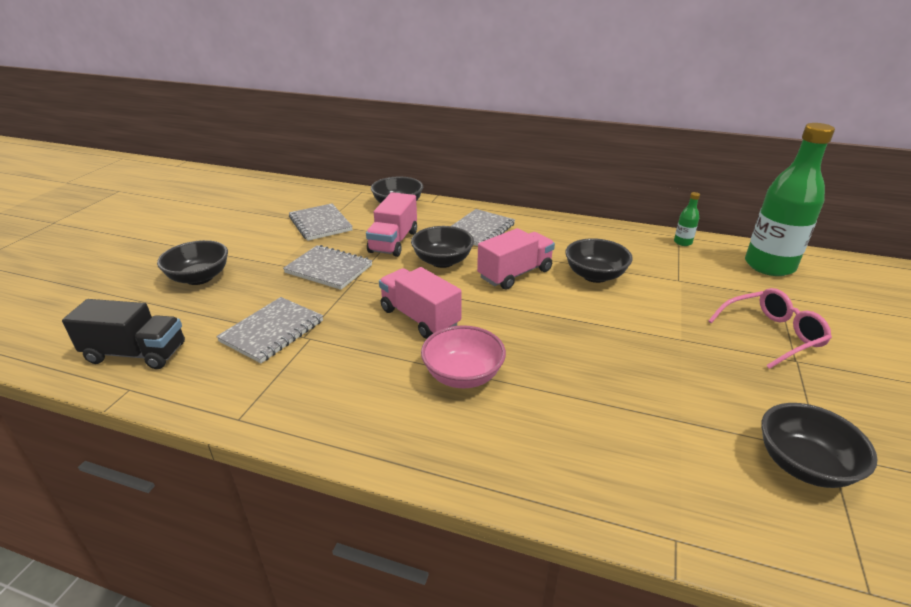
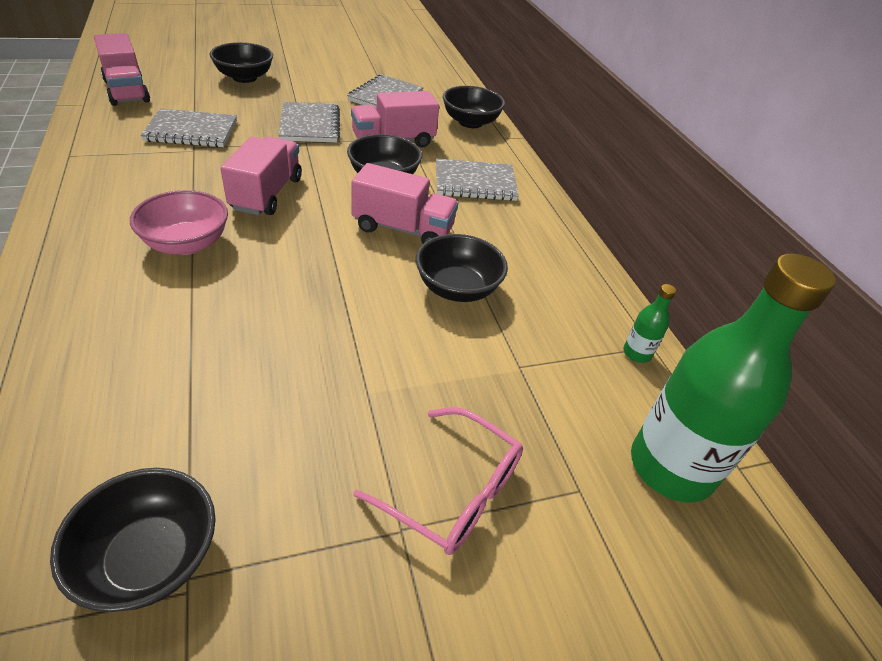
camera: 50 degrees right, 10 degrees up
(136, 353) = (127, 91): black truck -> pink truck

